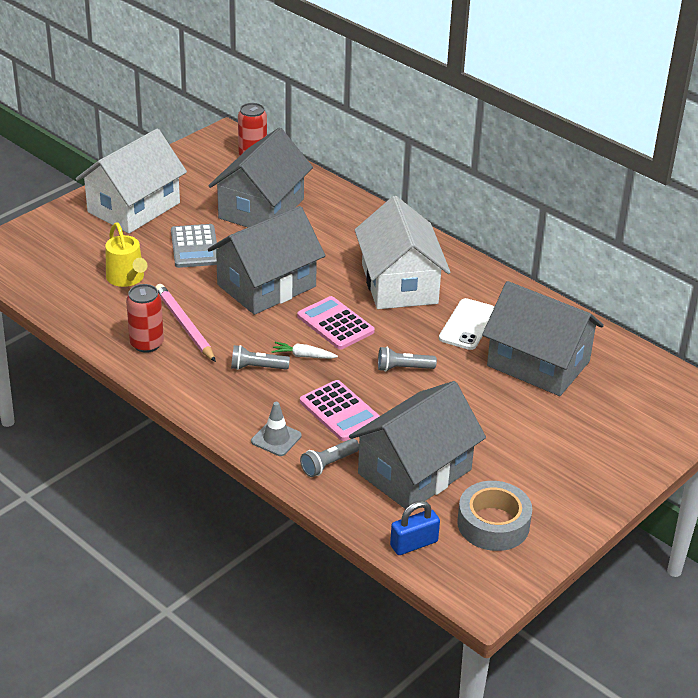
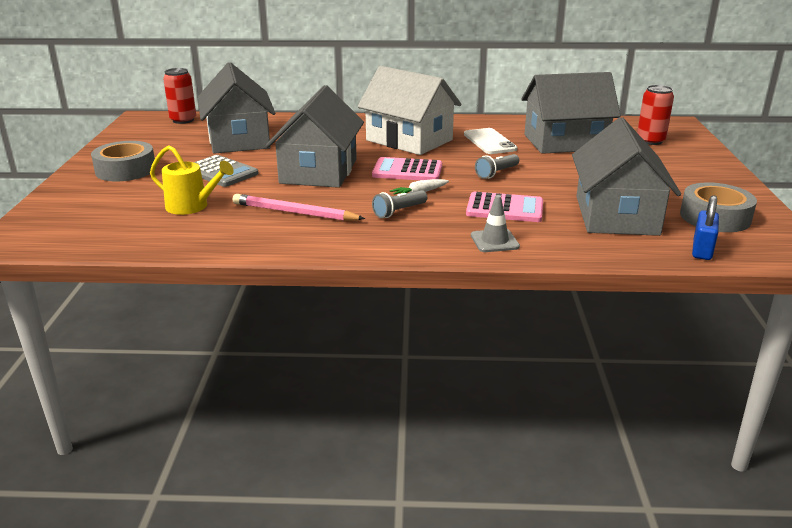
camera: 40 degrees left, 10 degrees down
(133, 207) = (125, 170): white house -> grey tape
(147, 344) = (282, 234): red can -> red can (650, 141)
(328, 464) = (559, 237): grey flashlight -> none

